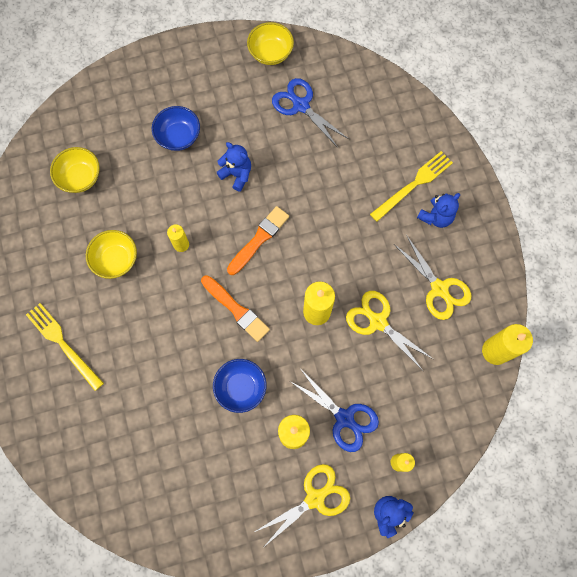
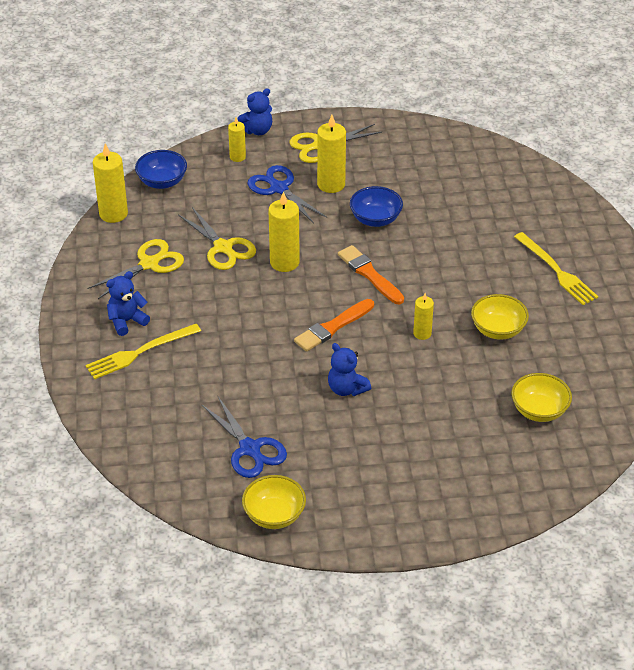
camera: 170 degrees left, 30 degrees down
(178, 136) = (413, 436): blue bowl -> blue bowl (162, 182)
(439, 288) = (149, 264): yellow scissors -> yellow scissors turned 75 degrees clockwise

